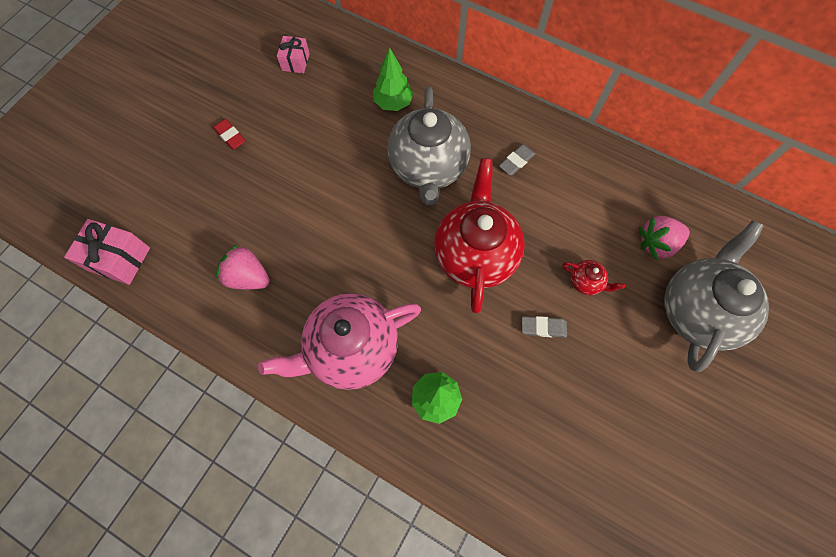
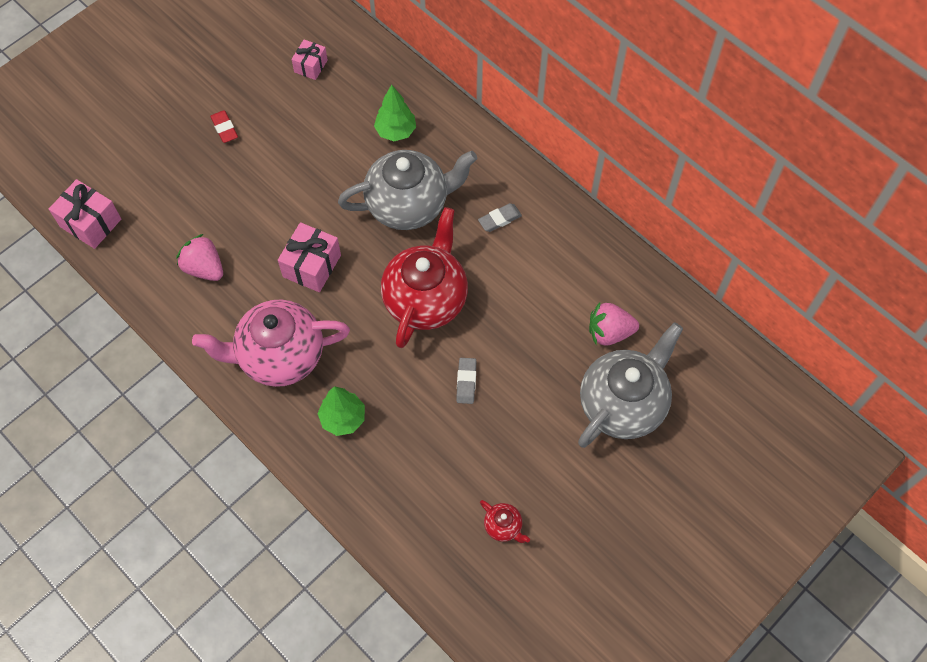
camera: 15 degrees right, 5 degrees down
(355, 248) = (312, 266): none -> pink gift
(428, 168) = (409, 205): grey teapot -> grey teapot turned 120 degrees counterclockwise
(543, 327) = (466, 382): grey eraser -> grey eraser turned 75 degrees clockwise
(586, 282) = (524, 351): red teapot -> red teapot (503, 526)

